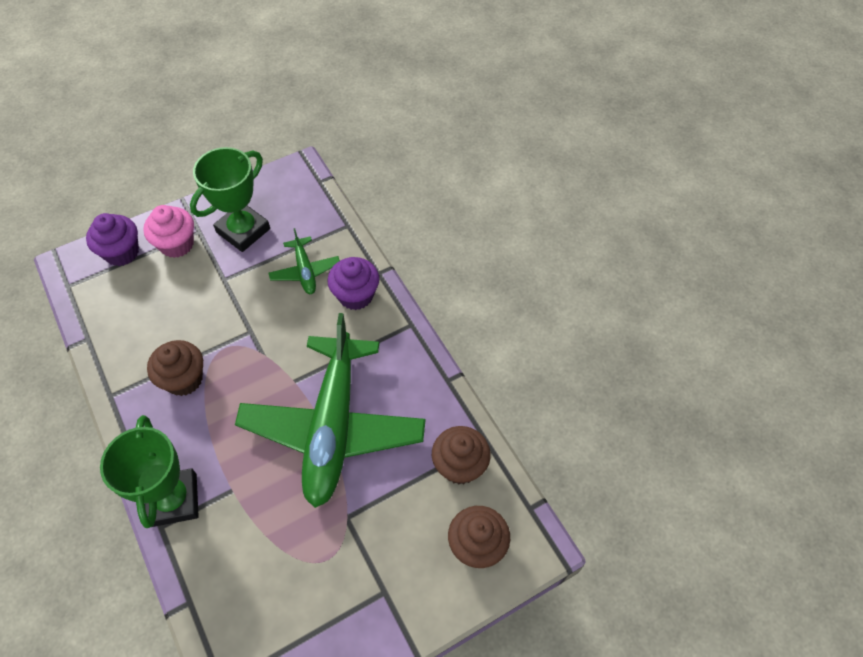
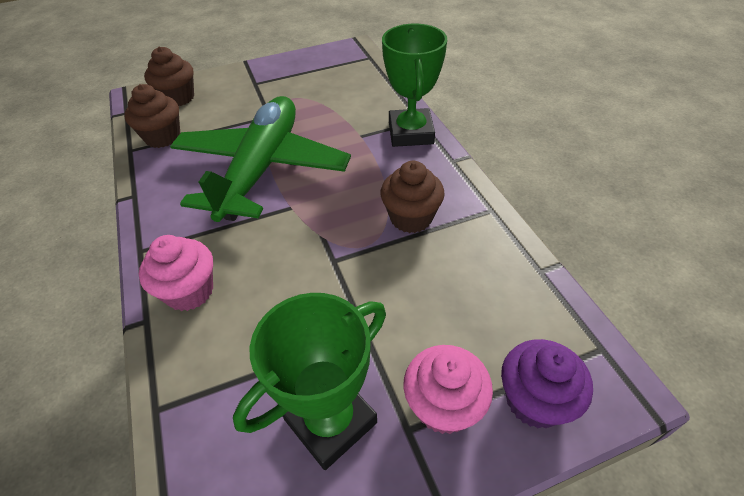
camera: 170 degrees left, 10 degrees down
(305, 271) = (246, 334): green plane -> none
(355, 295) = (189, 291): purple cupcake -> pink cupcake

